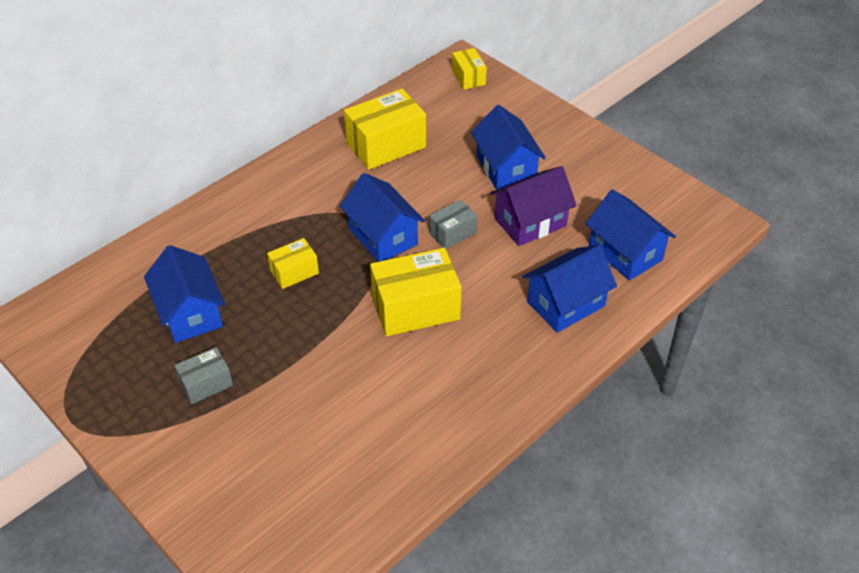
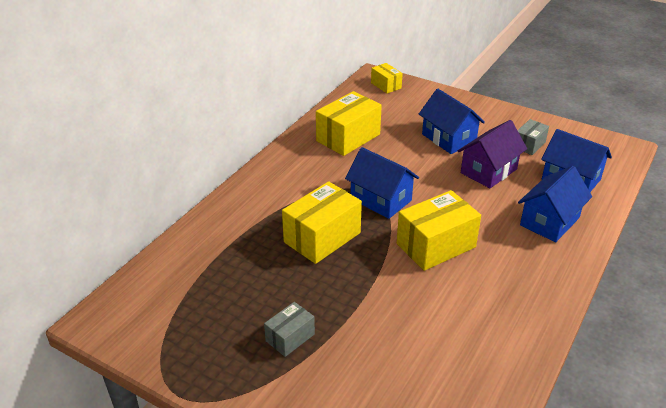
camera: 15 degrees left, 10 degrees down
(190, 313) = (248, 284): blue house -> none
(294, 272) = (322, 237): yellow box -> yellow box, size x1.83
(452, 233) = (434, 188): grey box -> grey box (529, 145)

